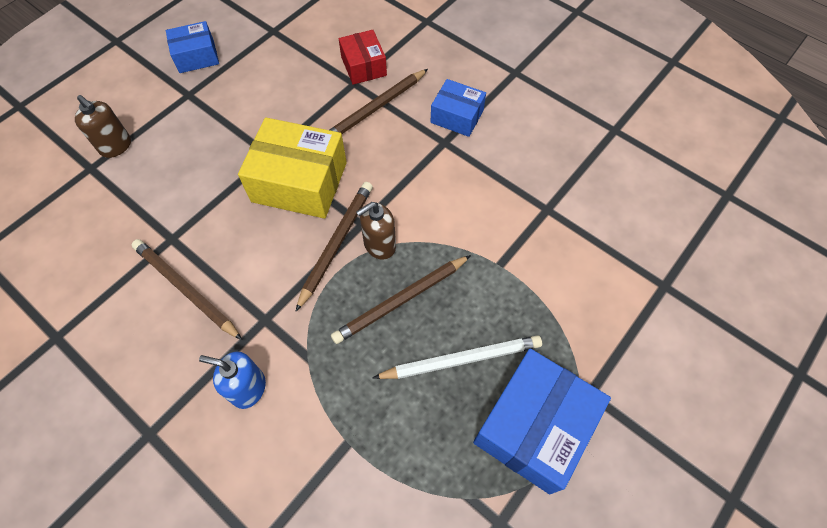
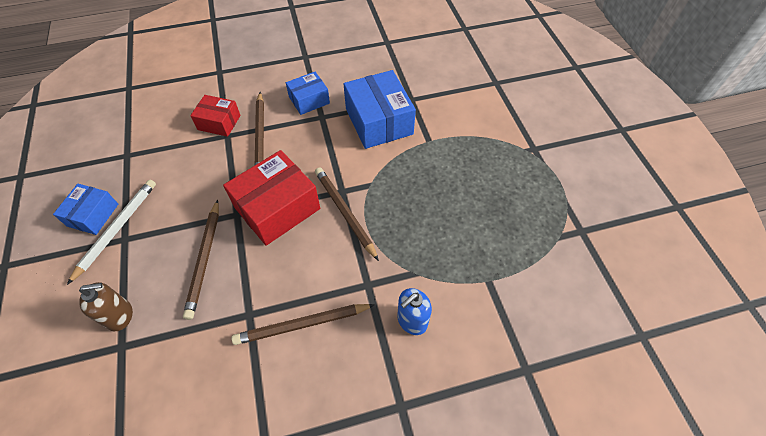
camera: 55 degrees left, 5 degrees down
(299, 182) = (277, 208): yellow box -> red box
(379, 245) = (366, 190): brown soap dispenser -> none
(401, 300) = (414, 200): brown pencil -> brown pencil (204, 259)
(461, 359) = (475, 193): white pencil -> white pencil (117, 229)
(533, 426) = (537, 183): blue box -> blue box (379, 121)

